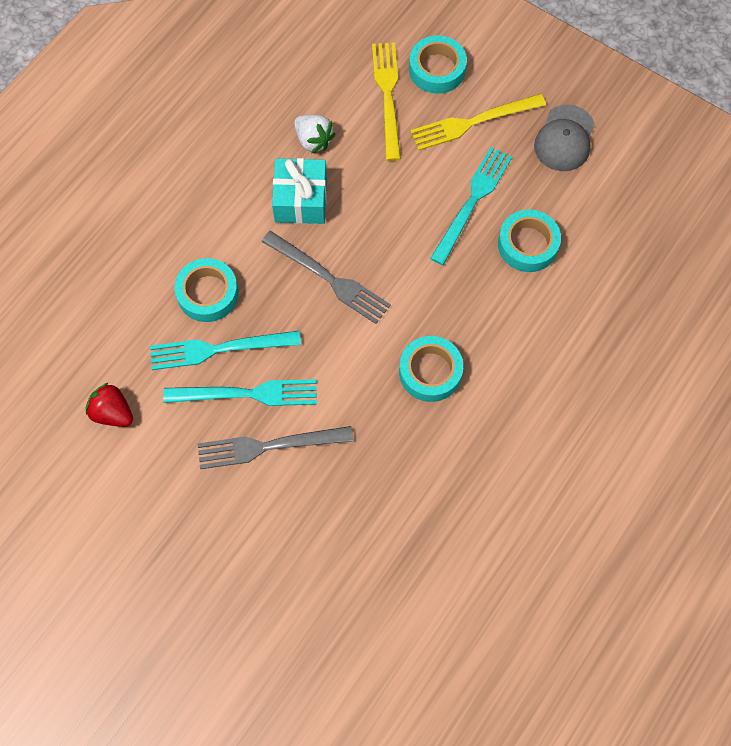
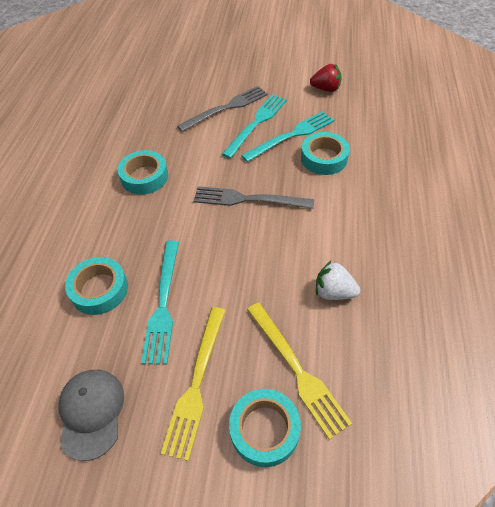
camera: 155 degrees right, 15 degrees down
(247, 394) = (256, 123): turquoise fork -> turquoise fork turned 150 degrees clockwise
(301, 200) = (308, 241): turquoise gift -> none
(473, 122) = (196, 383): yellow fork -> yellow fork turned 150 degrees clockwise

